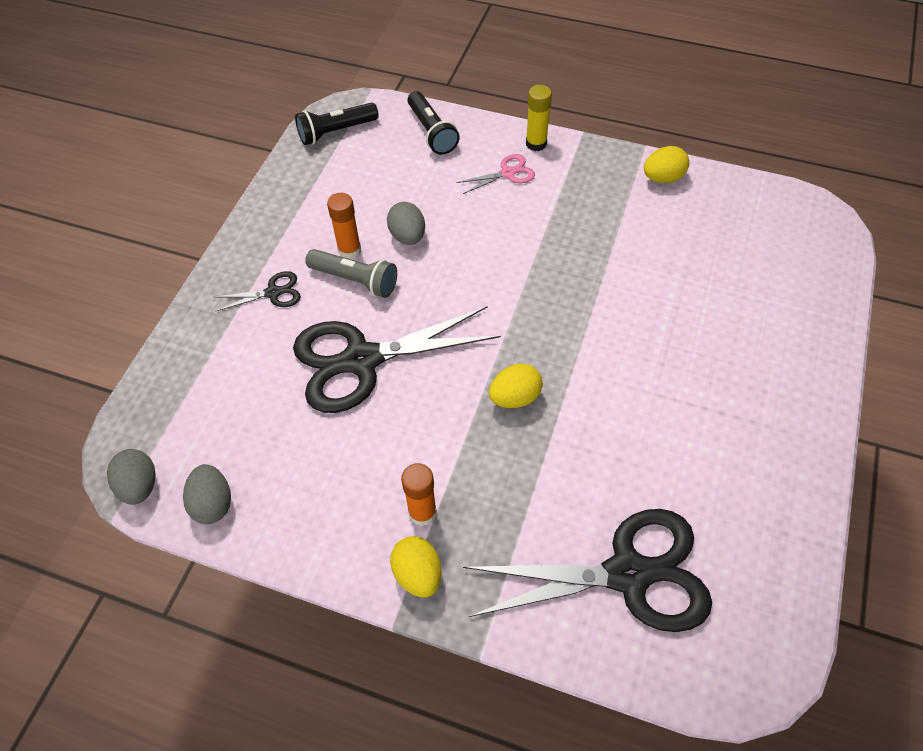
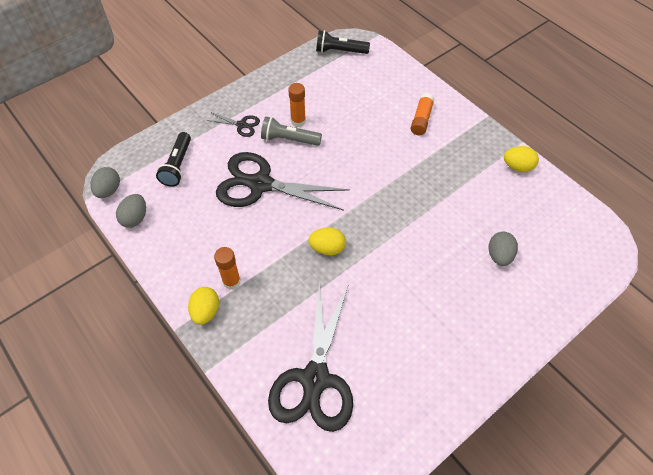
camera: 30 degrees right, 0 degrees up
(355, 280) = (289, 139): grey flashlight -> grey flashlight turned 135 degrees clockwise
(407, 236) = (335, 128): grey egg -> grey egg (499, 255)
(431, 132) = (394, 75): black flashlight -> black flashlight (177, 166)
(507, 173) = (421, 119): pink scissors -> orange glue stick
(536, 144) = (452, 109): yellow glue stick -> none
(627, 574) = (315, 379): black scissors -> black scissors turned 75 degrees clockwise

